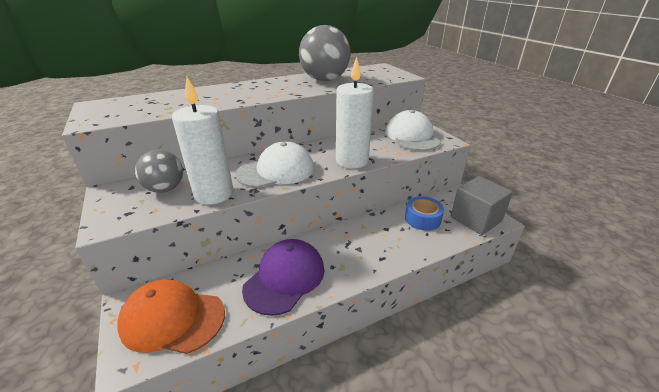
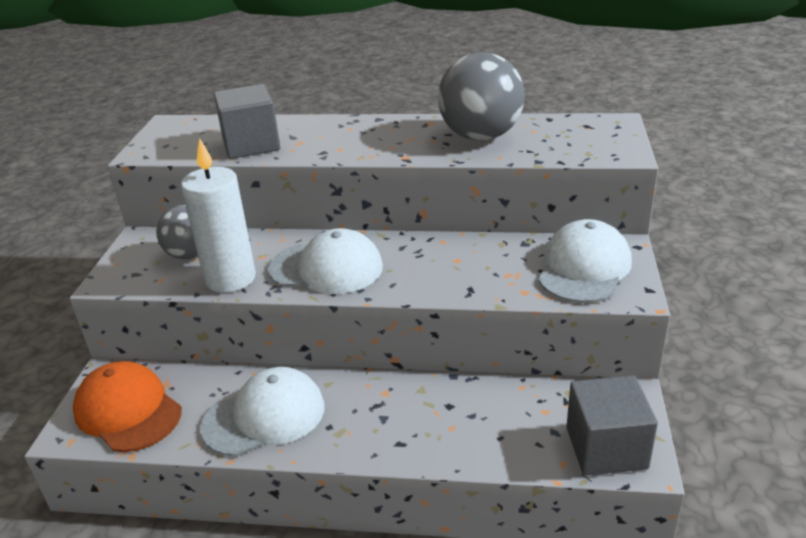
camera: 35 degrees right, 0 degrees up
(181, 104) = (251, 144): none -> grey cube
(285, 278) = (264, 416): purple cap -> white cap
(352, 161) = (438, 284): white candle -> none
(422, 219) = (519, 413): blue tape -> none

